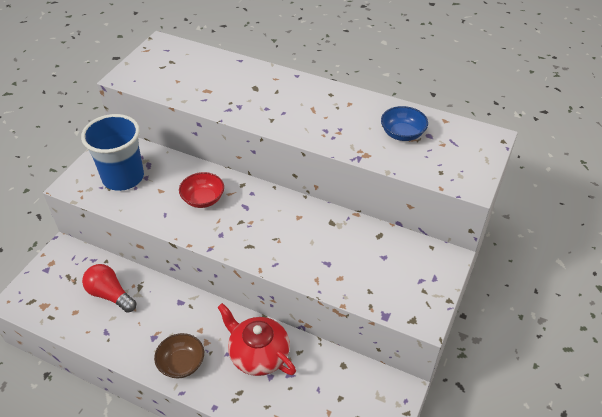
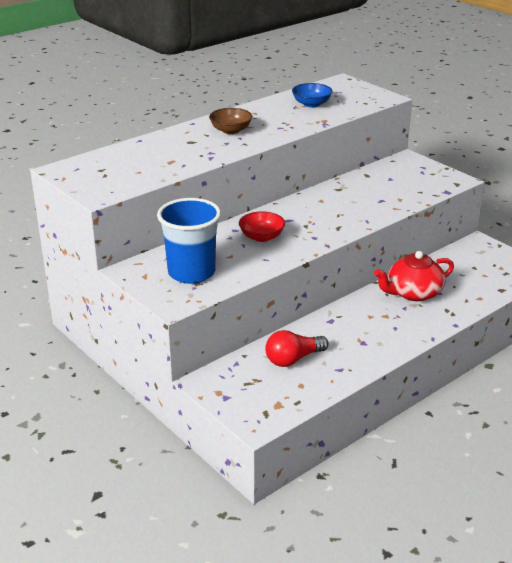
camera: 65 degrees left, 15 degrees down
(181, 363) = (402, 332): brown bowl -> brown bowl (231, 130)

